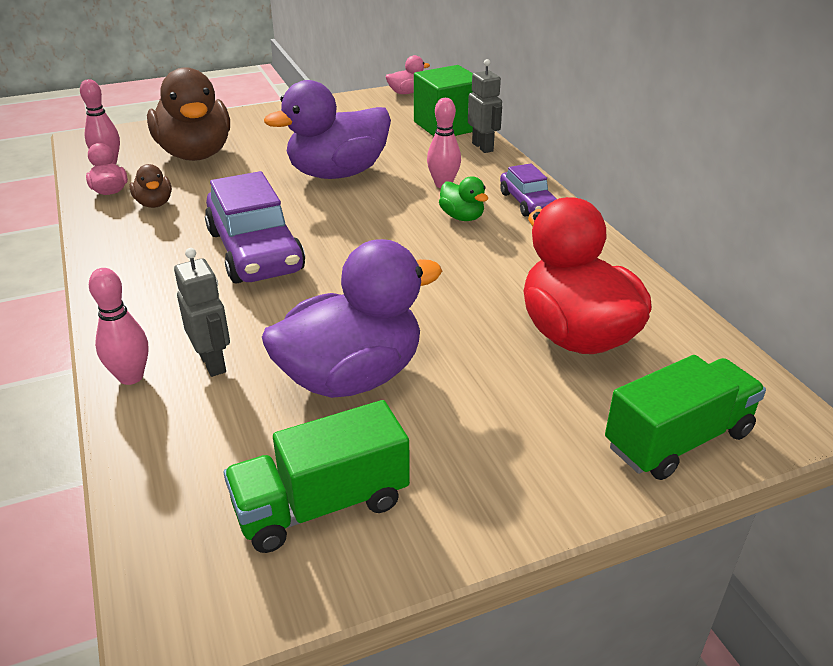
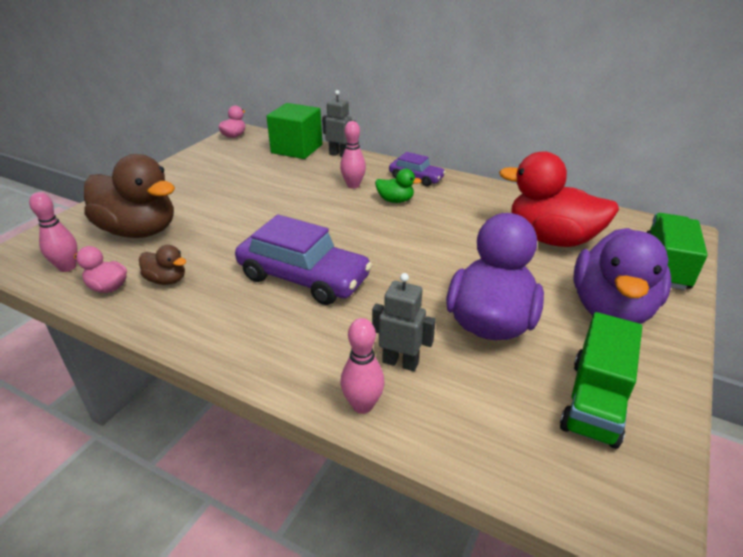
camera: 40 degrees left, 0 degrees up
(338, 173) = (274, 204): purple duck -> purple duck (611, 309)

